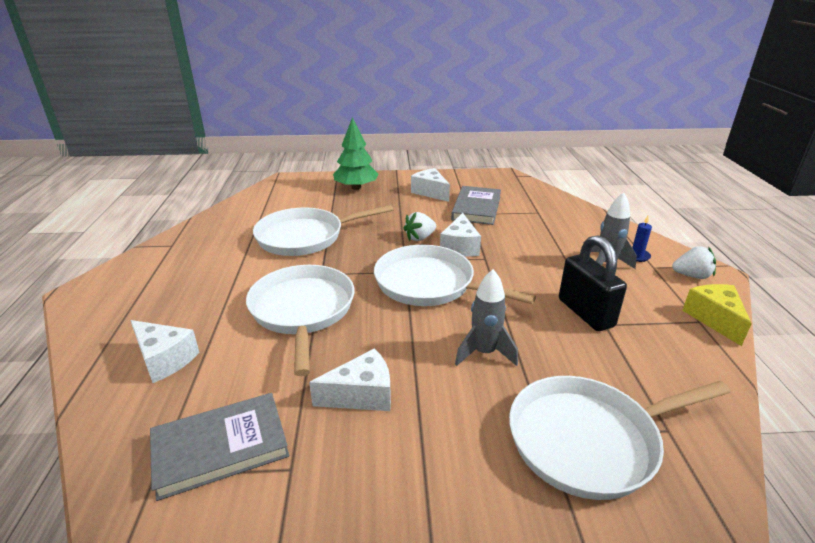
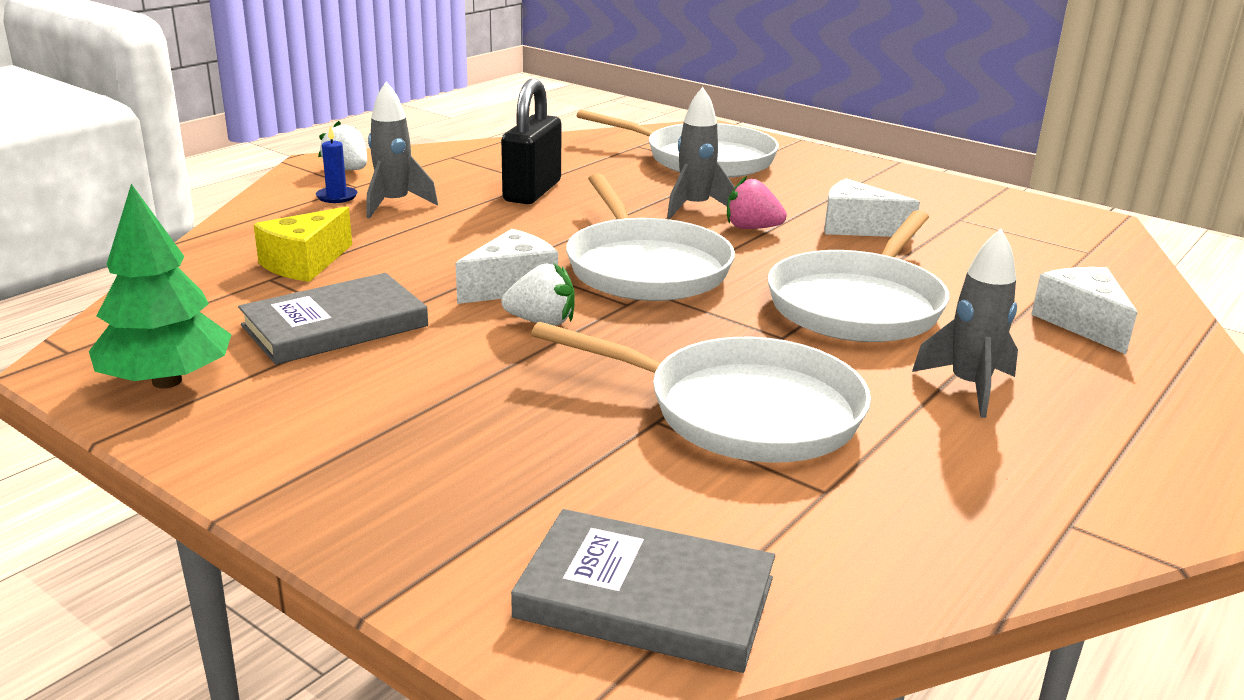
camera: 140 degrees left, 5 degrees down
(220, 447) = (1021, 245): grey book -> grey book (645, 598)
(222, 283) = (969, 387): none -> grey rocket
(356, 187) = (441, 500): green tree -> green tree (167, 381)
(424, 350) = (751, 228): none -> pink strawberry
(430, 192) = (321, 397): white cheese -> none
(714, 319) = (435, 152): yellow cheese -> yellow cheese (305, 263)

